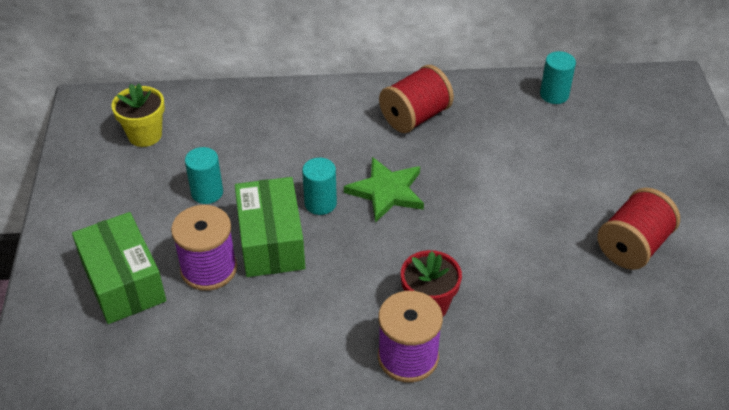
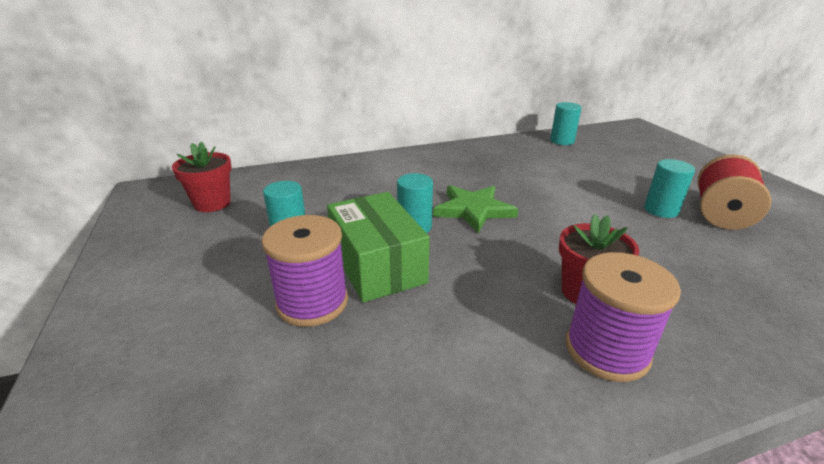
camera: 15 degrees left, 15 degrees down
(123, 282) = (199, 337): green box -> none
(145, 135) = (212, 203): yellow flower pot -> red flower pot
(415, 117) = (464, 163): red spool -> none
(575, 228) = (661, 210): none -> turquoise cylinder

